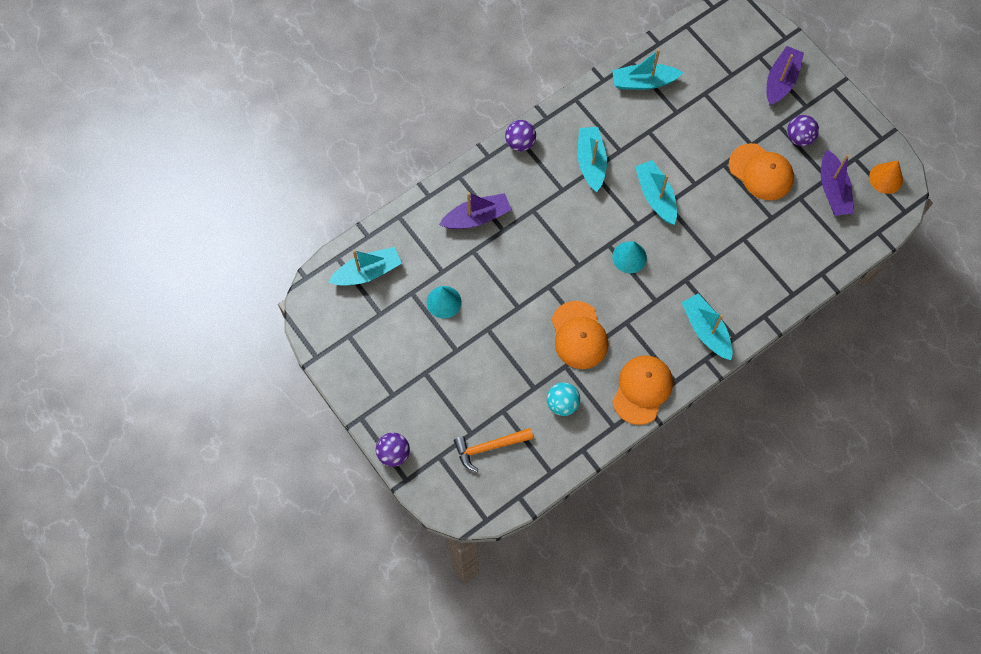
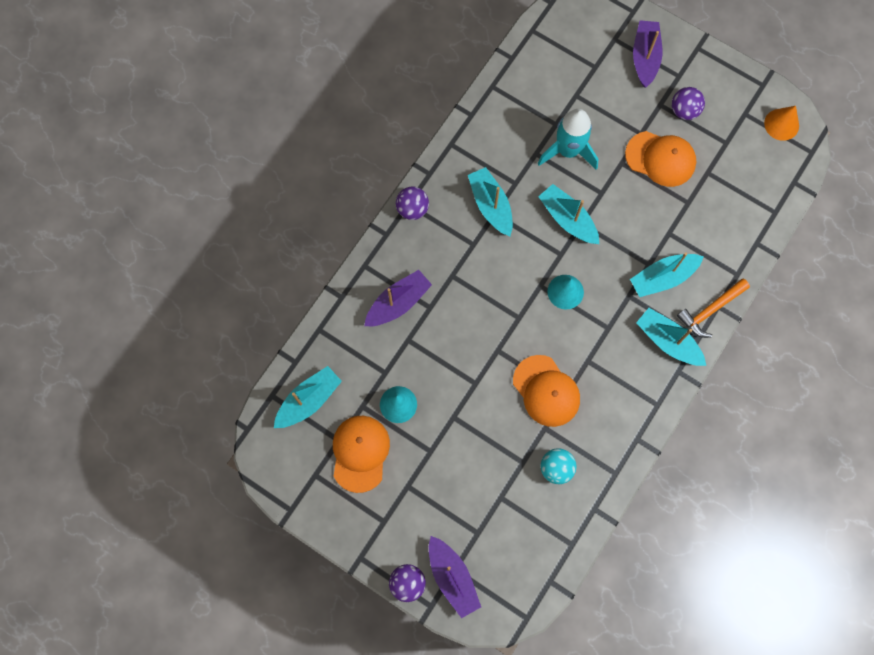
camera: 20 degrees left, 5 degrees up
(489, 447) = (501, 540): orange hammer -> orange hammer (710, 310)
(642, 390) = (629, 425): orange cap -> orange cap (360, 453)
(643, 82) = (511, 104): turquoise boat -> turquoise boat (663, 278)
(679, 138) = (568, 151): none -> turquoise rocket
(833, 190) = (736, 153): purple boat -> purple boat (452, 577)

